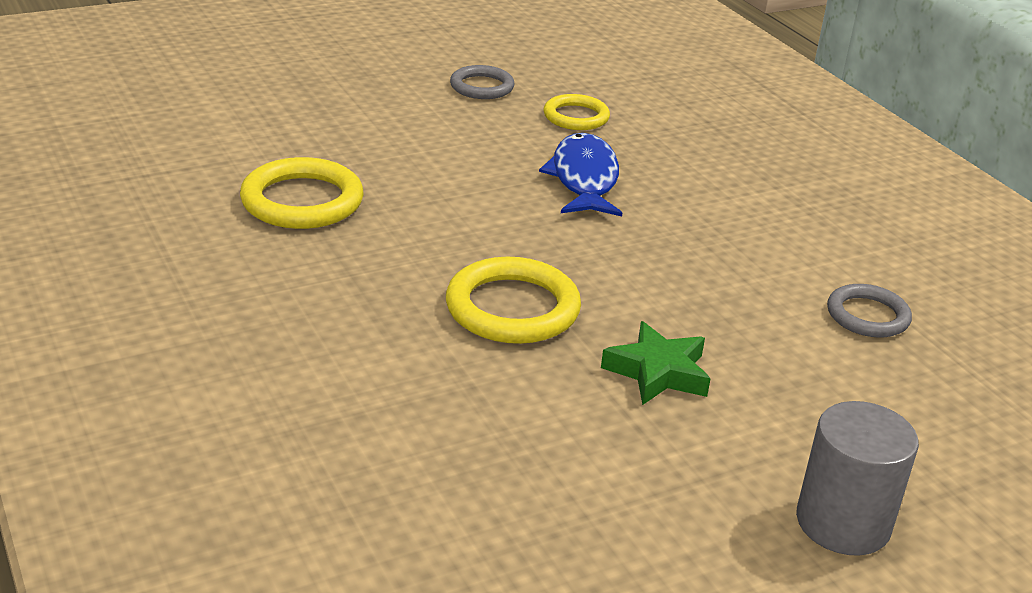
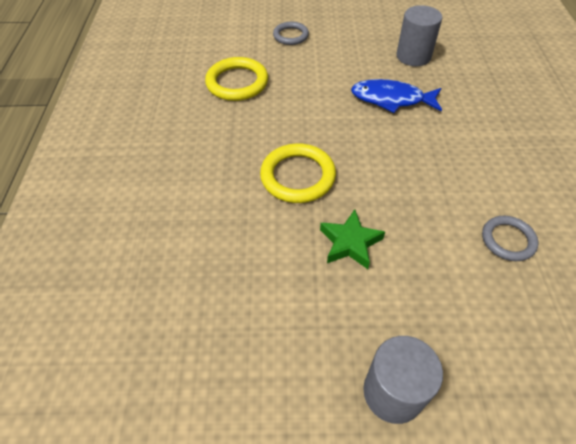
camera: 30 degrees right, 20 degrees up
(482, 87) = (373, 27): grey ring -> grey ring (291, 36)
(576, 117) = (413, 56): yellow ring -> grey cylinder
(584, 179) = (391, 99): blue fish -> blue fish turned 105 degrees counterclockwise

